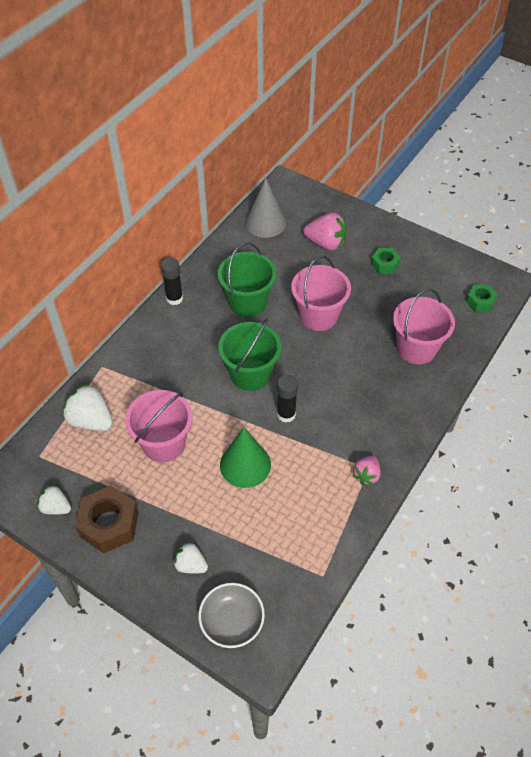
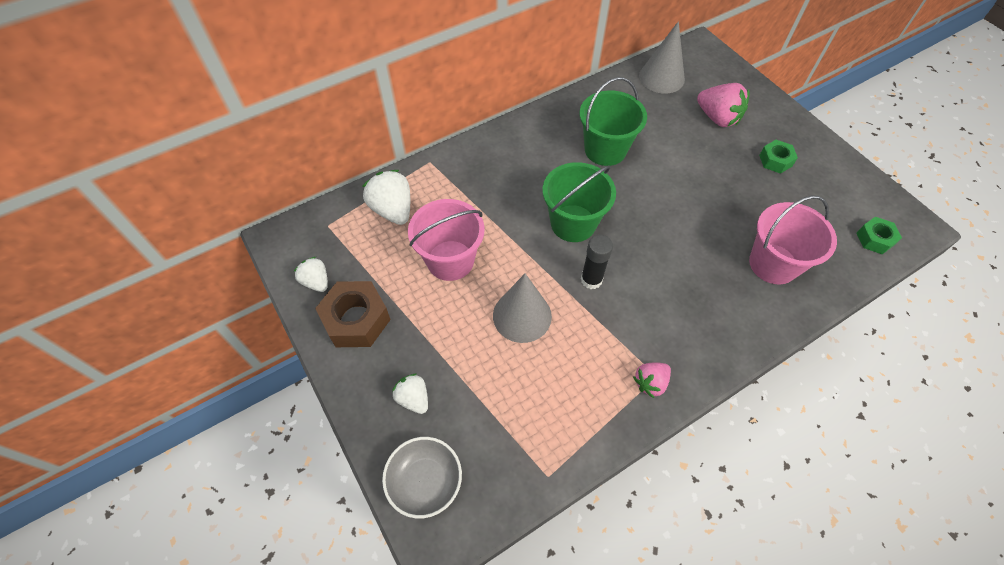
camera: 25 degrees right, 5 degrees up
(174, 298) = (532, 121): black glue stick -> none
(245, 464) = (522, 316): green cone -> grey cone
(318, 316) = (675, 189): pink bucket -> none

